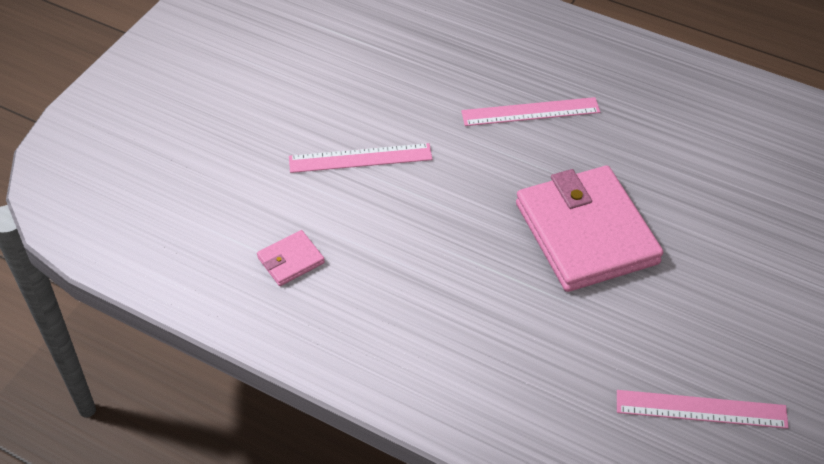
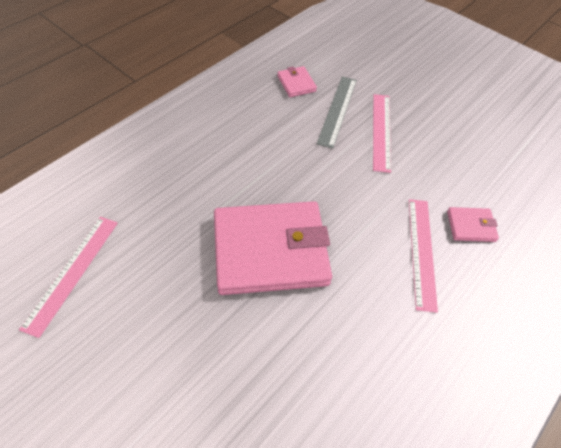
camera: 100 degrees right, 5 degrees up
(334, 206) = (337, 110): none -> grey ruler
(480, 76) = (470, 226): none -> pink wallet

